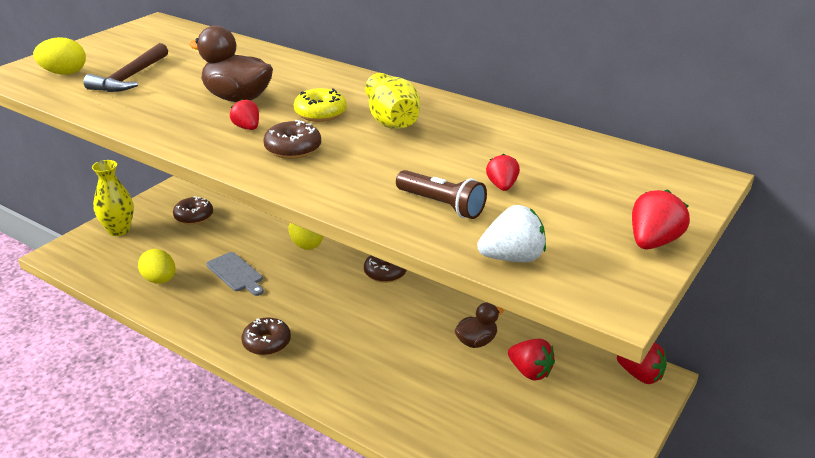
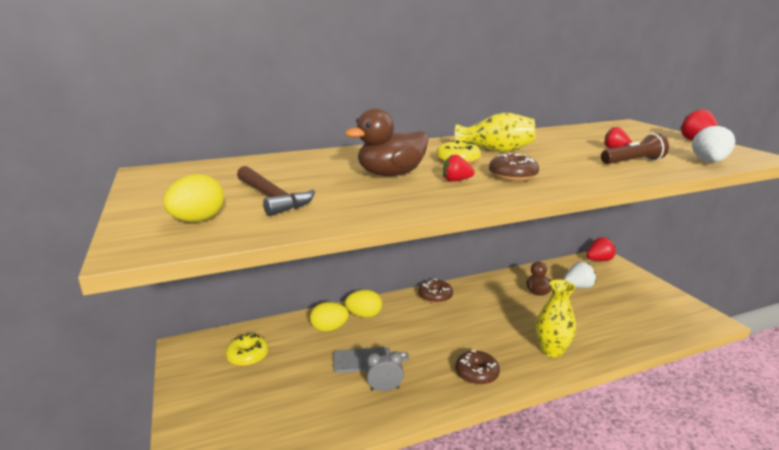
camera: 55 degrees left, 10 degrees down
(119, 230) = (204, 411): yellow vase -> yellow vase (551, 350)
(160, 280) = (327, 407): yellow egg -> yellow egg (329, 328)
(194, 217) = (248, 356): brown donut -> yellow donut
(203, 298) = (384, 389): none -> grey clock
(530, 372) = (578, 286): red strawberry -> white strawberry

